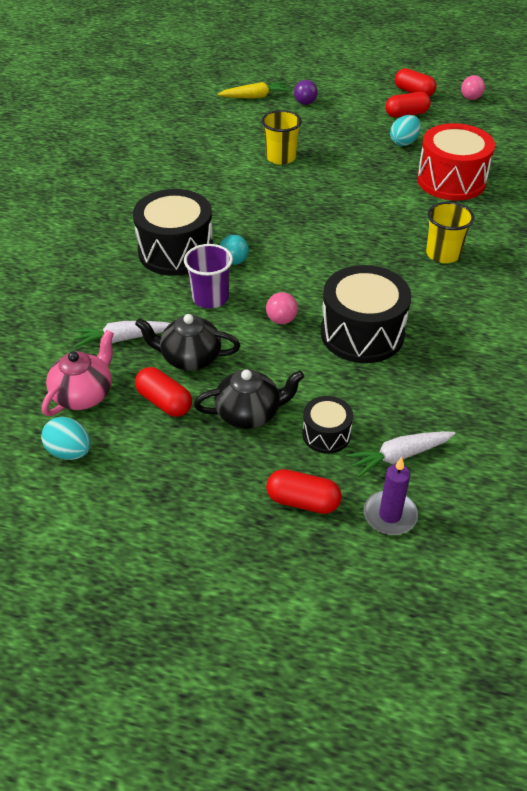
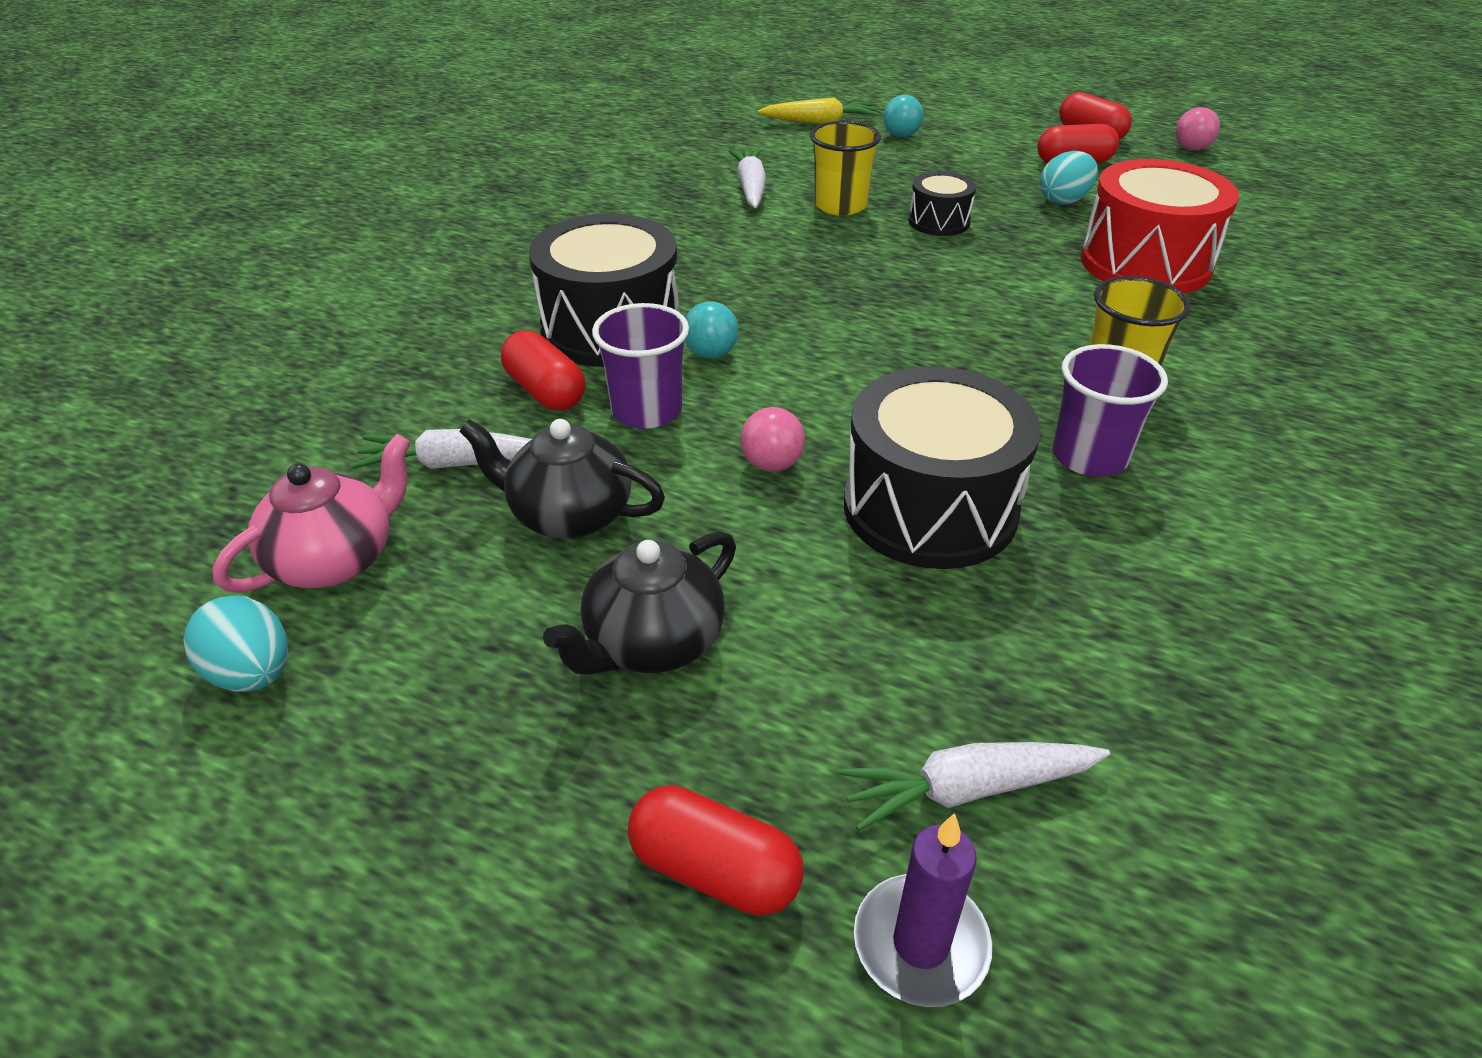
camera: 10 degrees right, 5 degrees down
(164, 402) = (486, 595): red capsule -> red capsule (545, 391)
(226, 150) = (750, 188): none -> white carrot
(249, 413) = (652, 642): black teapot -> black teapot turned 135 degrees clockwise
(305, 103) = (901, 136): purple ball -> turquoise ball
(326, 434) = (808, 712): black drum -> black drum (939, 222)
(433, 298) = (1089, 457): none -> purple cup

